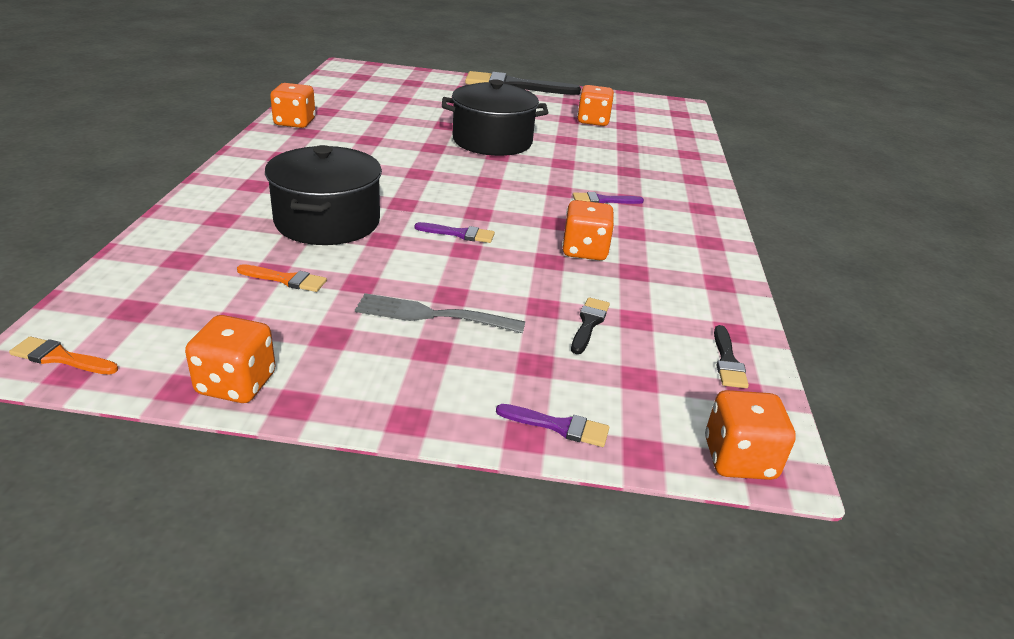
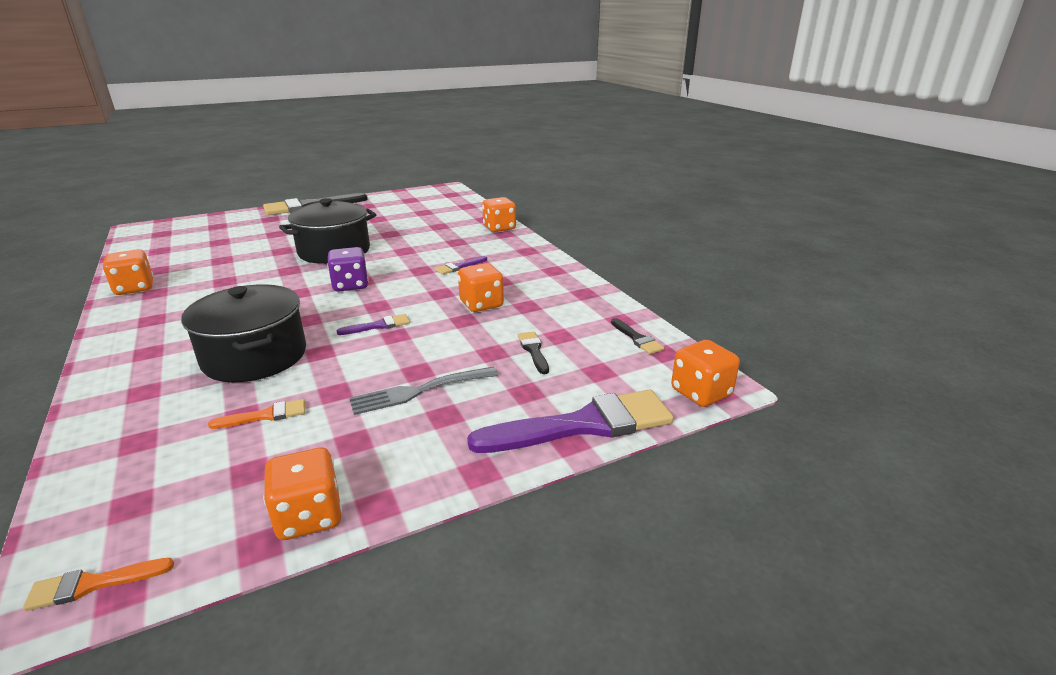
camera: 30 degrees left, 5 degrees down
(473, 182) = (350, 285): none -> purple dice
(558, 426) = (583, 425): purple brush -> purple brush, size x2.22
(593, 121) = (397, 215): orange dice -> orange dice (499, 228)

